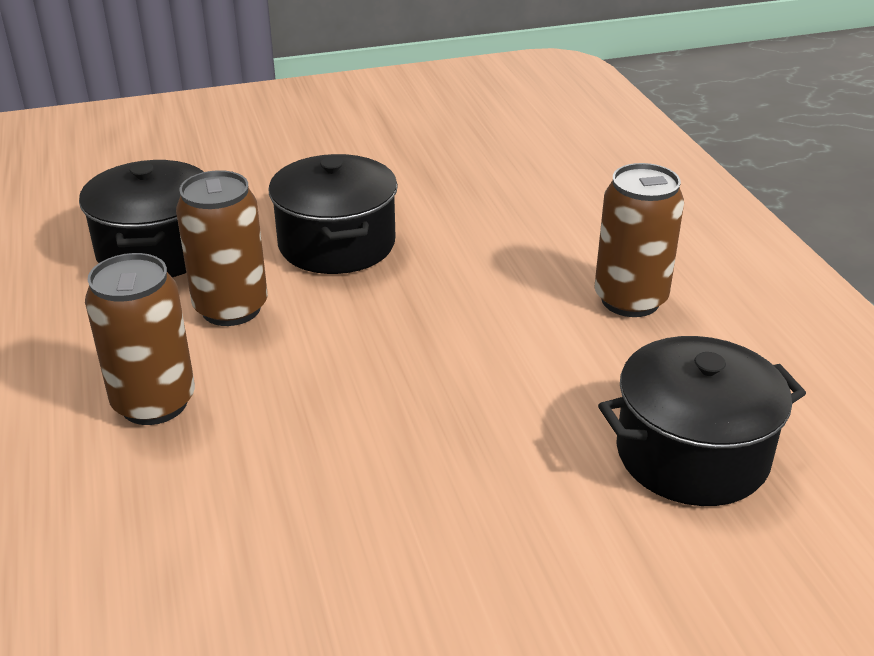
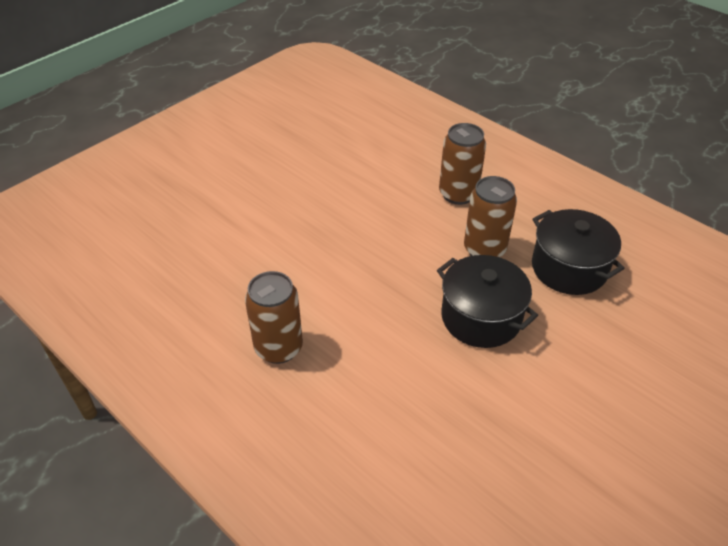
camera: 150 degrees right, 10 degrees up
(692, 454) = (212, 261): black pot -> none

